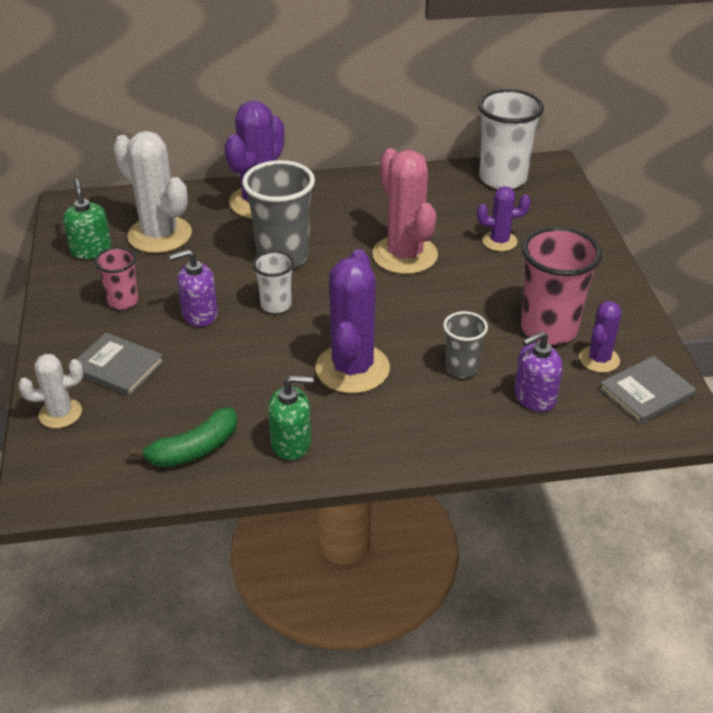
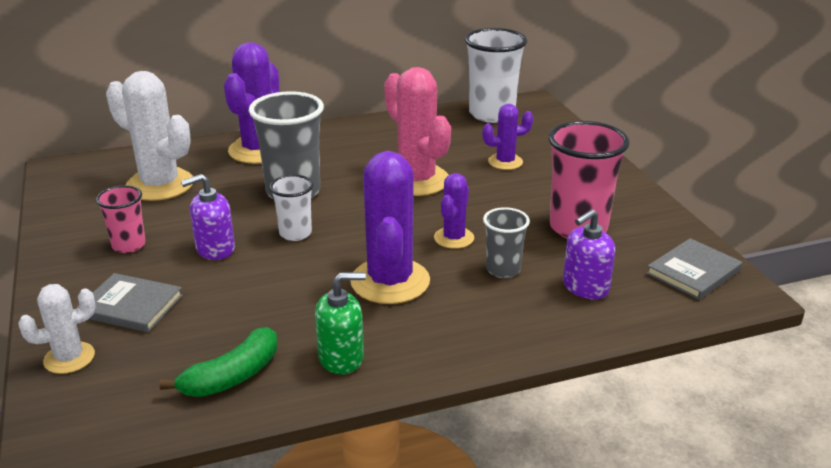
camera: 10 degrees left, 10 degrees down
(91, 250) = (87, 204): green soap dispenser -> none
(599, 359) = (636, 248): purple cactus -> purple cactus (454, 238)

